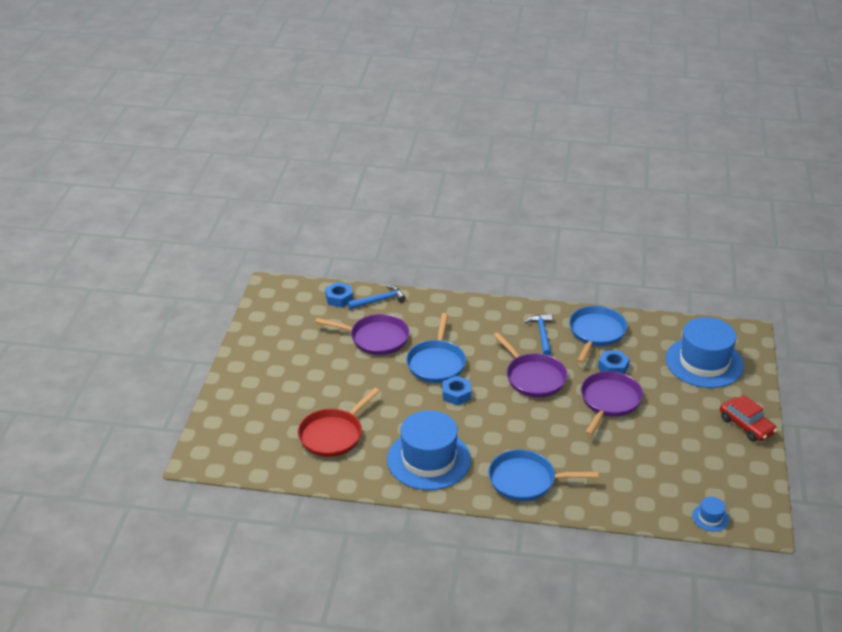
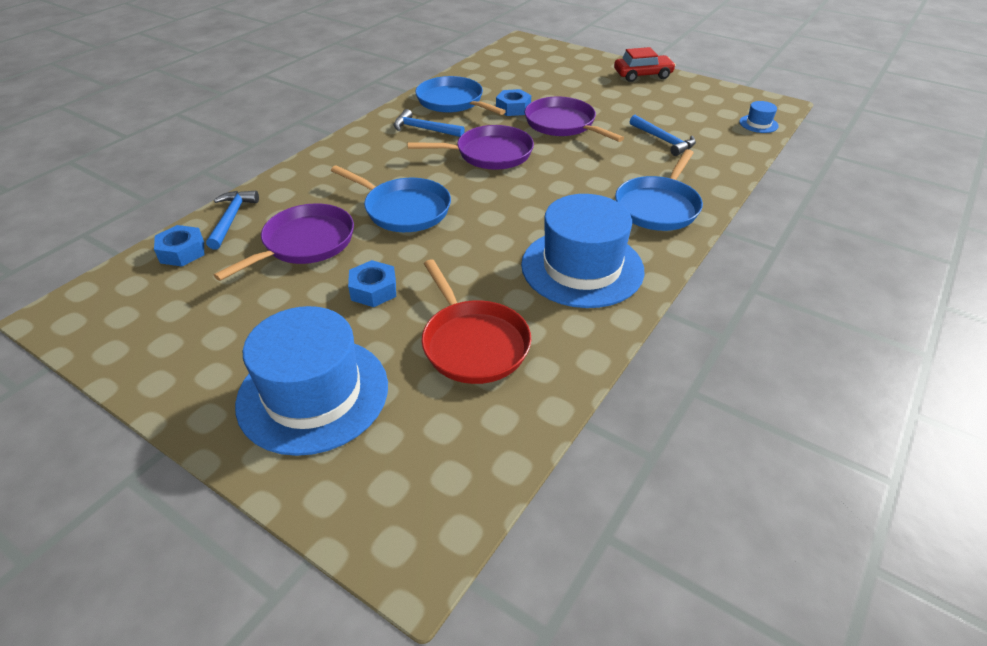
camera: 65 degrees left, 5 degrees up
(456, 394) = (475, 211): blue nut -> blue nut (373, 290)
(629, 464) = (663, 140): none -> blue hammer
(704, 362) = (544, 68): blue hat -> blue hat (313, 394)

